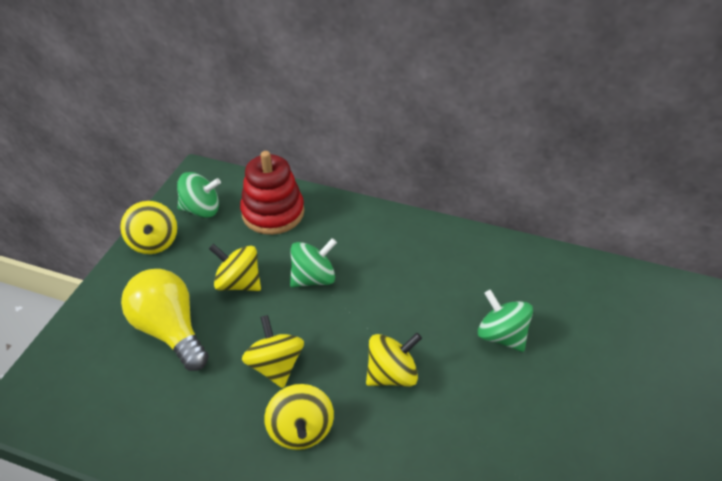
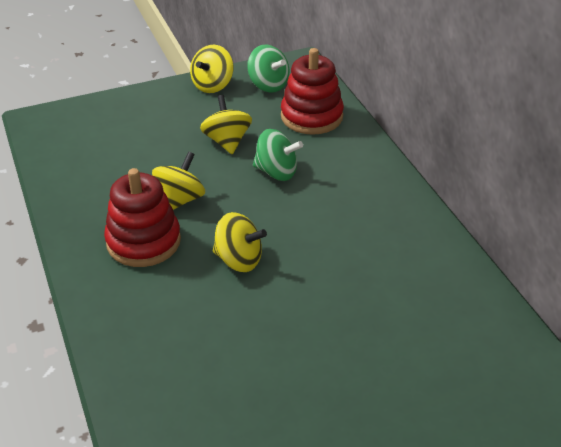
camera: 50 degrees right, 5 degrees down
(170, 329) = (153, 138): yellow light bulb -> none
(301, 429) = (143, 241): yellow spinning top -> red stacking toy
(501, 335) = (350, 302): green spinning top -> none

